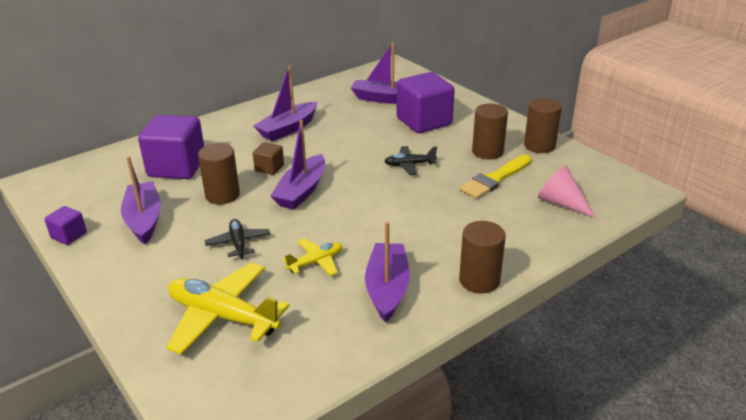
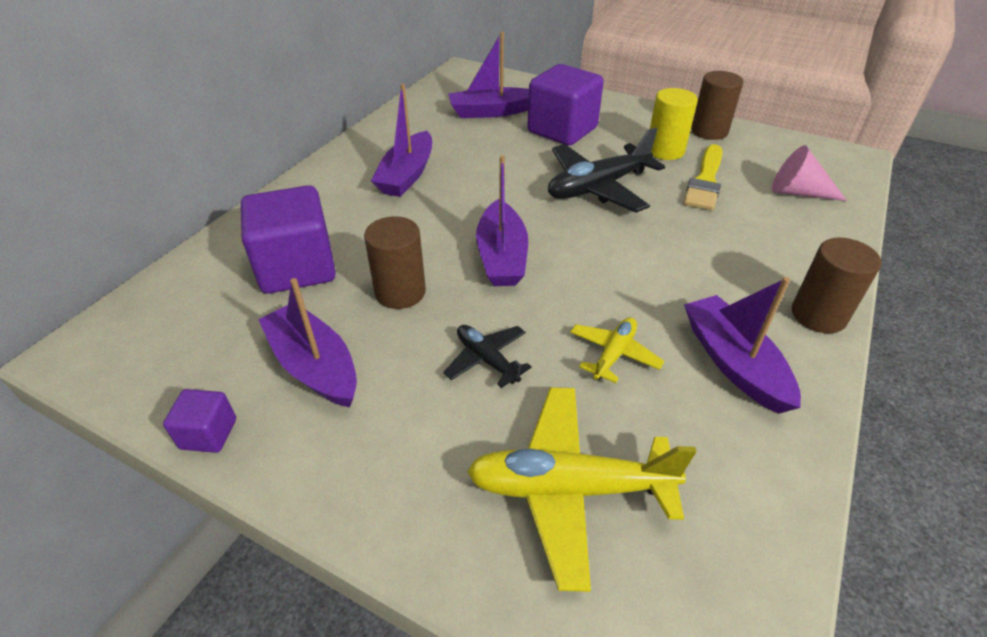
camera: 25 degrees left, 10 degrees up
(269, 168) = (430, 235): brown cube -> none
(409, 165) = (598, 187): black plane -> black plane, size x1.89
(487, 152) = (665, 150): brown cylinder -> yellow cylinder

